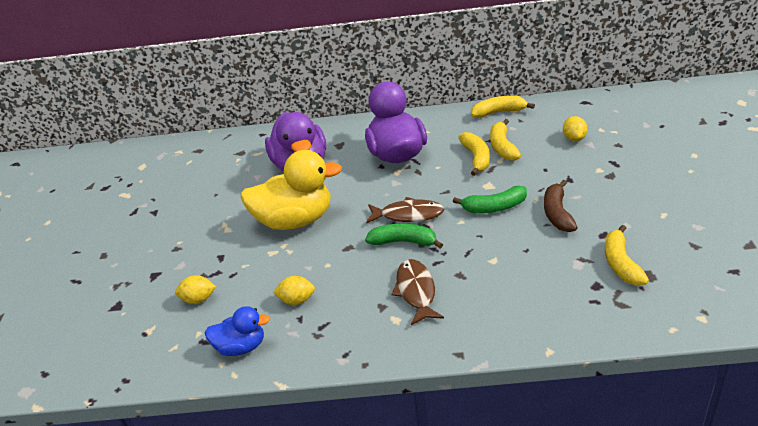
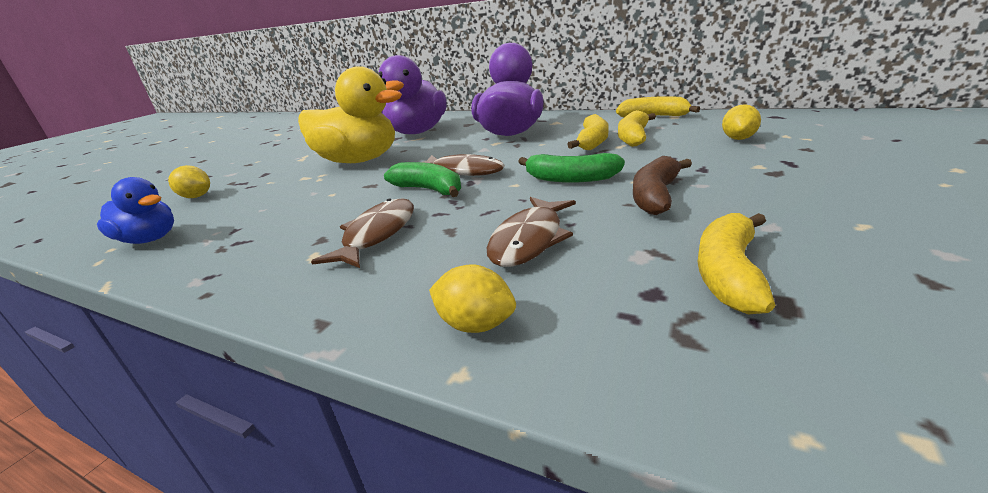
camera: 25 degrees right, 10 degrees down
(297, 300) = (259, 214): yellow lemon -> yellow lemon (475, 324)
(514, 269) = (529, 240): none -> brown fish

